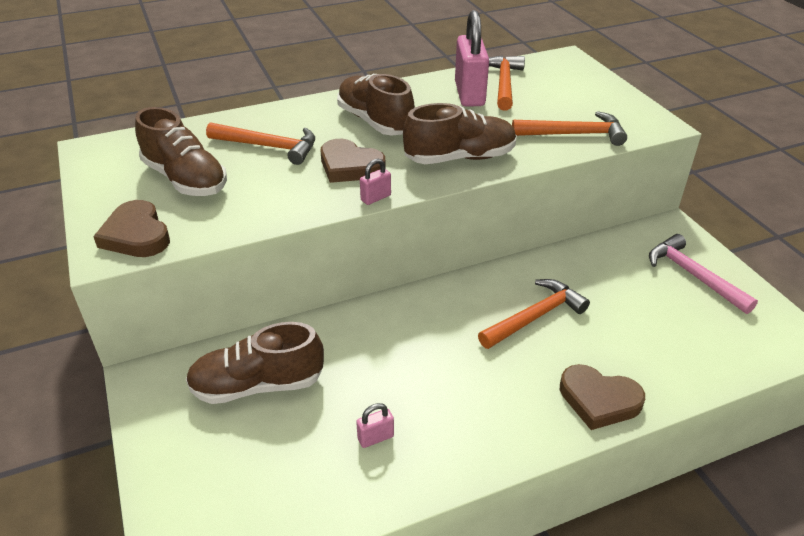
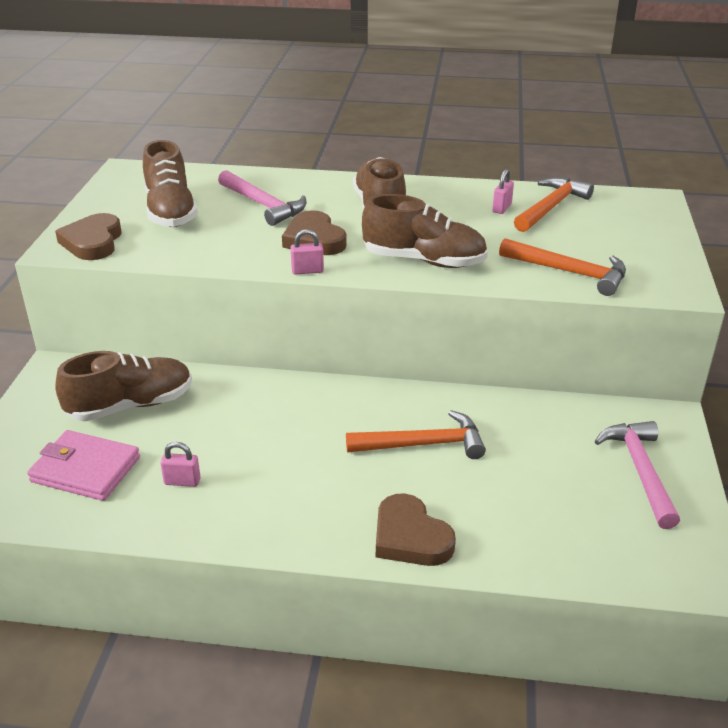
camera: 30 degrees right, 5 degrees down
(258, 385) = (131, 405): brown shoe -> brown shoe turned 135 degrees clockwise
(269, 147) = (263, 205): orange hammer -> pink hammer
(274, 468) = (85, 469): none -> pink wallet
(469, 94) = (502, 208): pink padlock -> pink padlock, size x0.44

